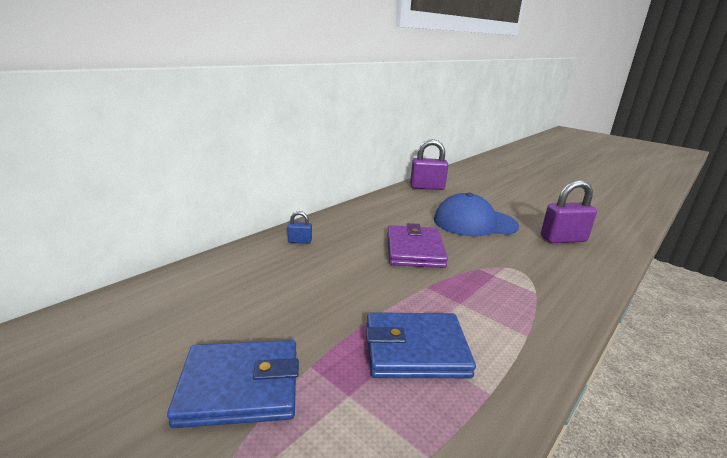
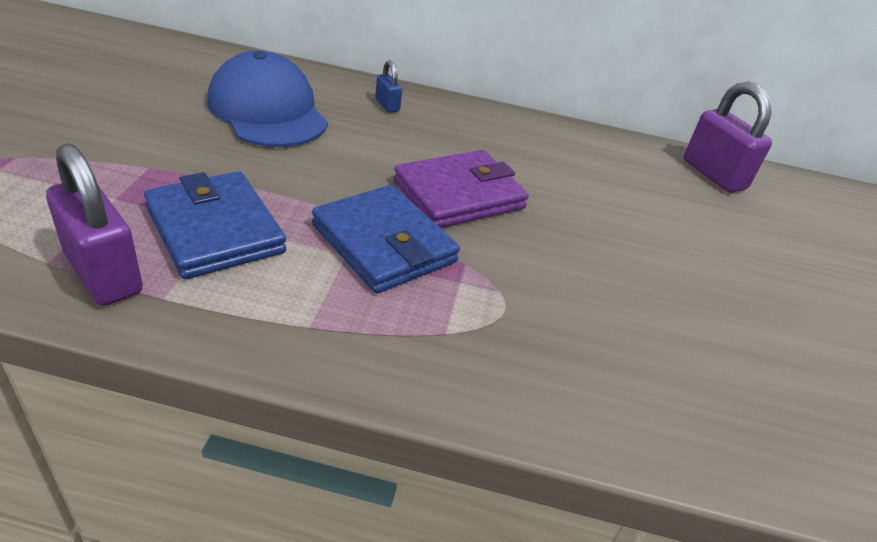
camera: 55 degrees right, 15 degrees up
(240, 387) = (100, 138): blue wallet -> blue wallet (383, 244)
(474, 222) = (633, 244): blue cap -> blue cap (268, 111)
(563, 239) = (707, 369): purple padlock -> purple padlock (103, 273)

